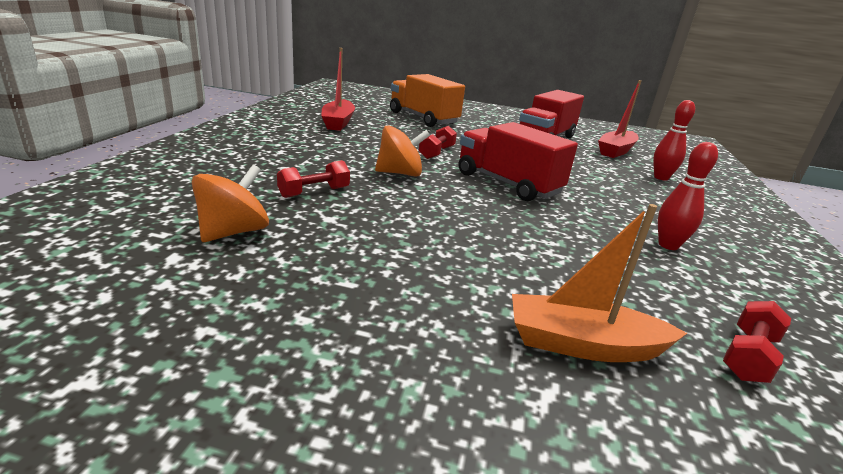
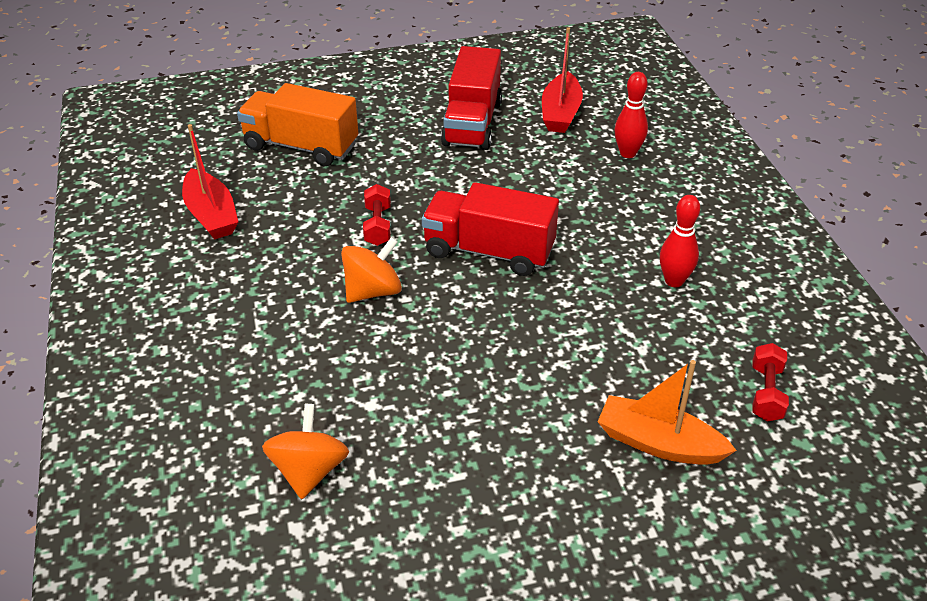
camera: 25 degrees left, 15 degrees up
(314, 192) = (320, 373): red dumbbell -> none
(582, 344) = (659, 443): orange boat -> orange boat turned 45 degrees clockwise

